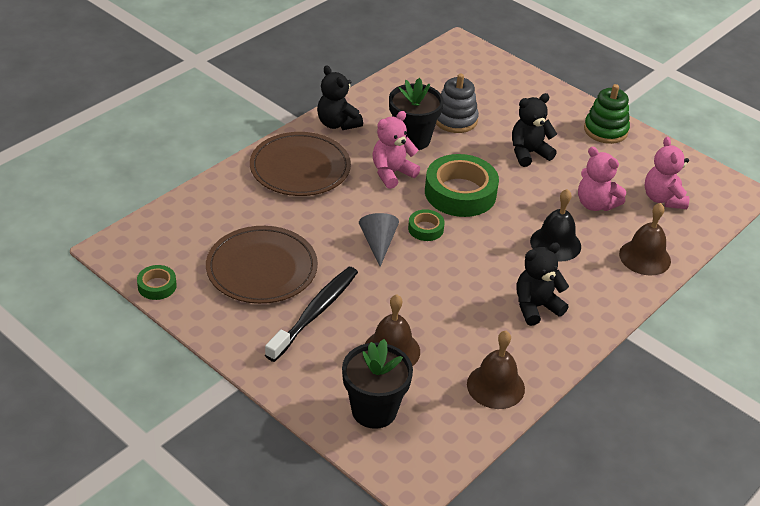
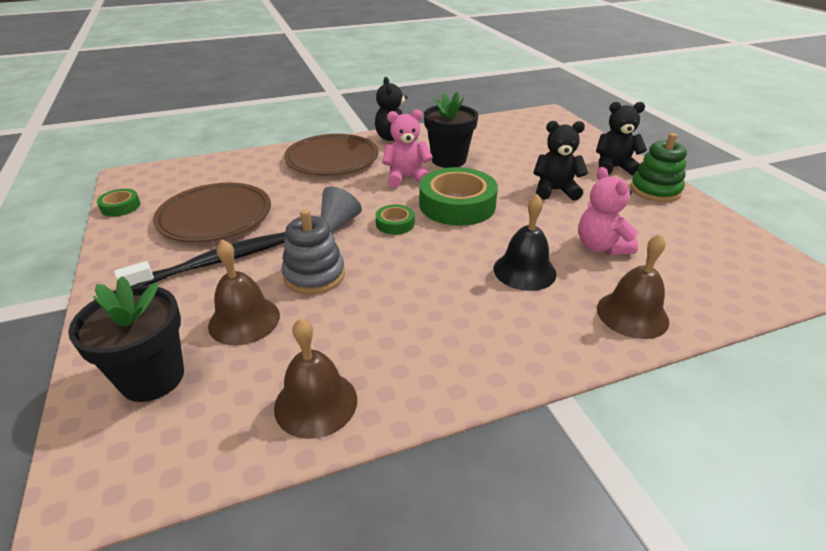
camera: 30 degrees right, 5 degrees down
(455, 120) = (501, 155): grey stacking toy -> grey stacking toy (314, 275)
(536, 307) = (448, 327): black teddy bear -> black teddy bear (614, 168)
(663, 199) = (693, 261): pink teddy bear -> none

